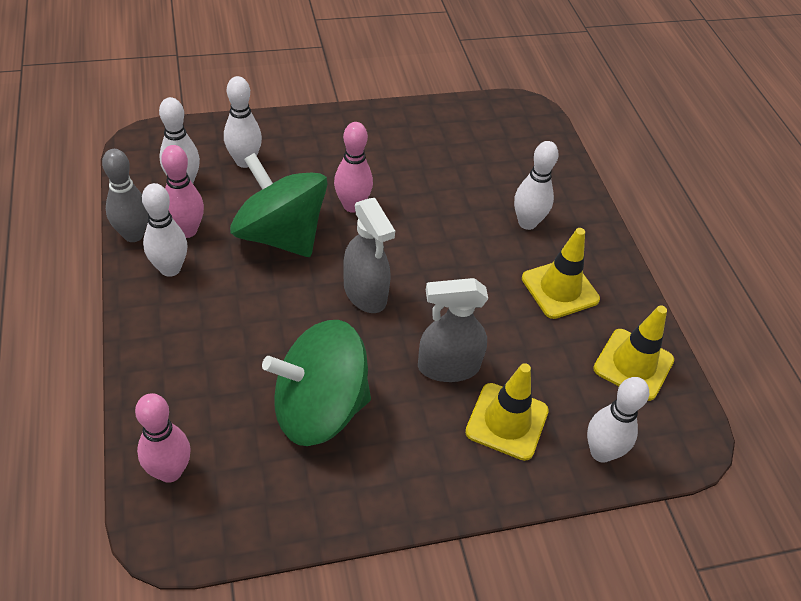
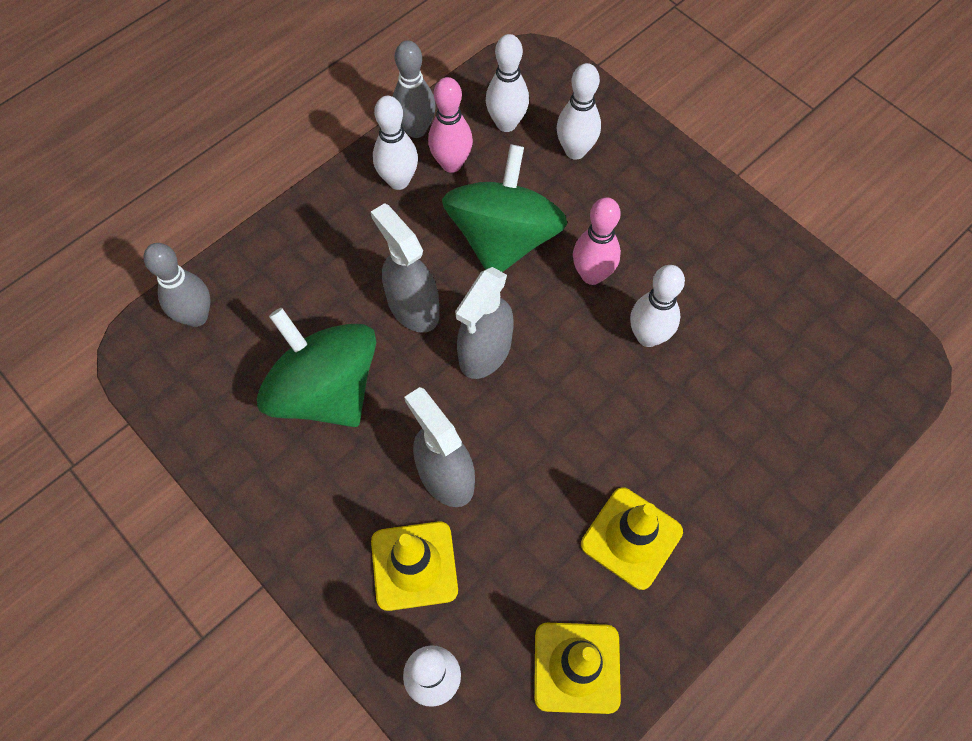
camera: 65 degrees right, 15 degrees up
(170, 471) = (196, 316): pink bowling pin -> grey bowling pin
(292, 316) = (412, 307): none -> grey spray bottle
(527, 223) = (707, 456): white bowling pin -> white bowling pin (648, 336)

